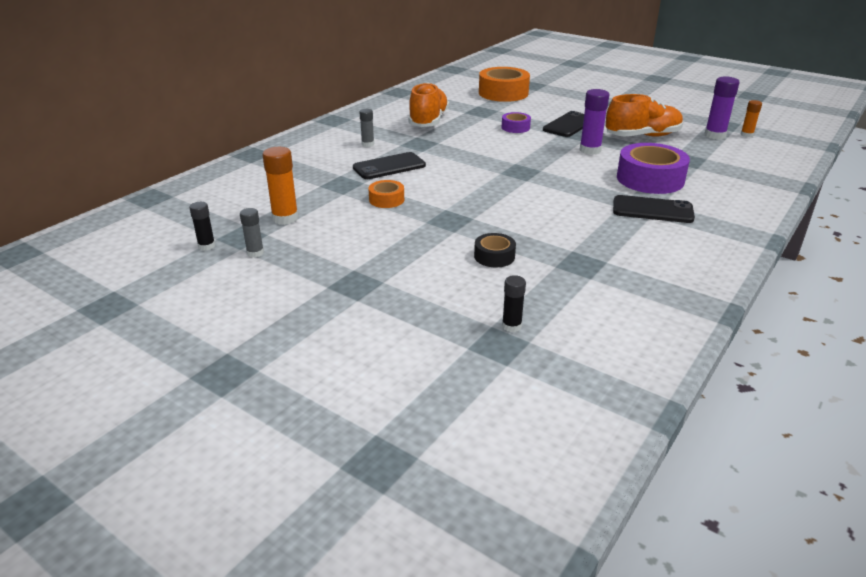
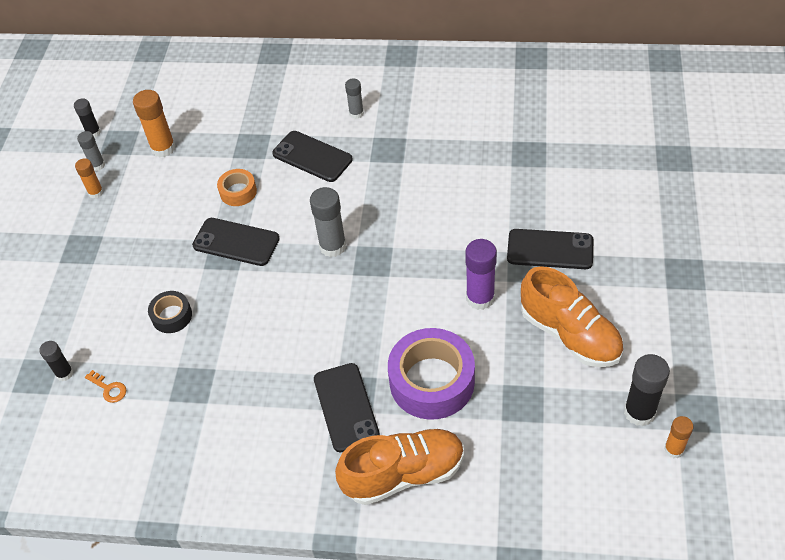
camera: 65 degrees right, 20 degrees up
(291, 261) = (96, 192): none -> orange glue stick
(428, 121) = (457, 126): orange shoe -> orange shoe (403, 474)
(442, 212) = (236, 242): none -> black phone
(491, 180) = (332, 246): none -> grey glue stick
(503, 93) = (613, 144): orange tape -> none
(515, 127) = (499, 205): purple tape -> none
(552, 305) = (109, 388): none -> orange key
(714, 135) = (639, 412): purple glue stick -> black glue stick

